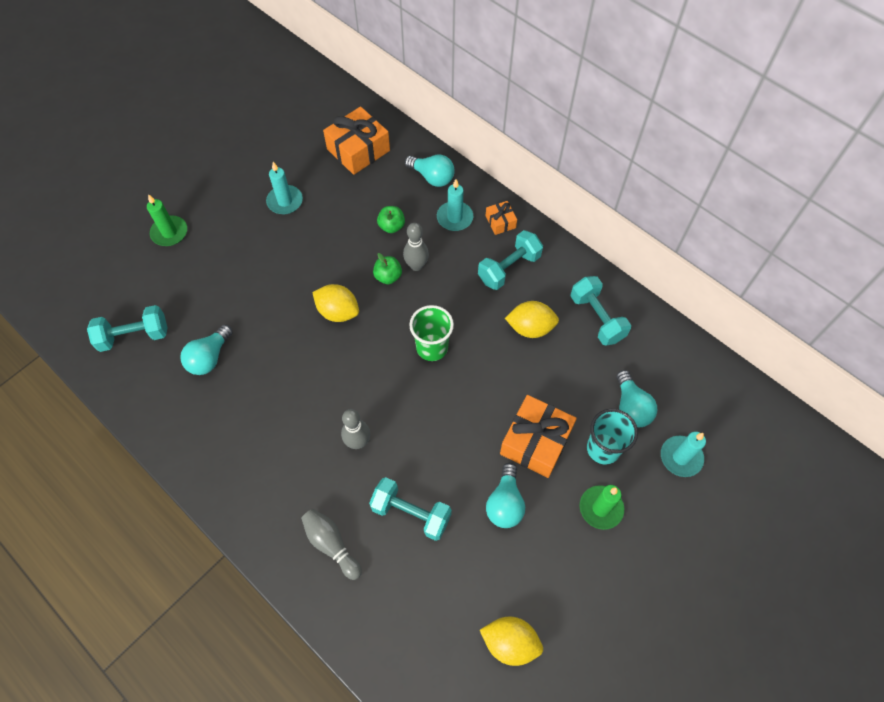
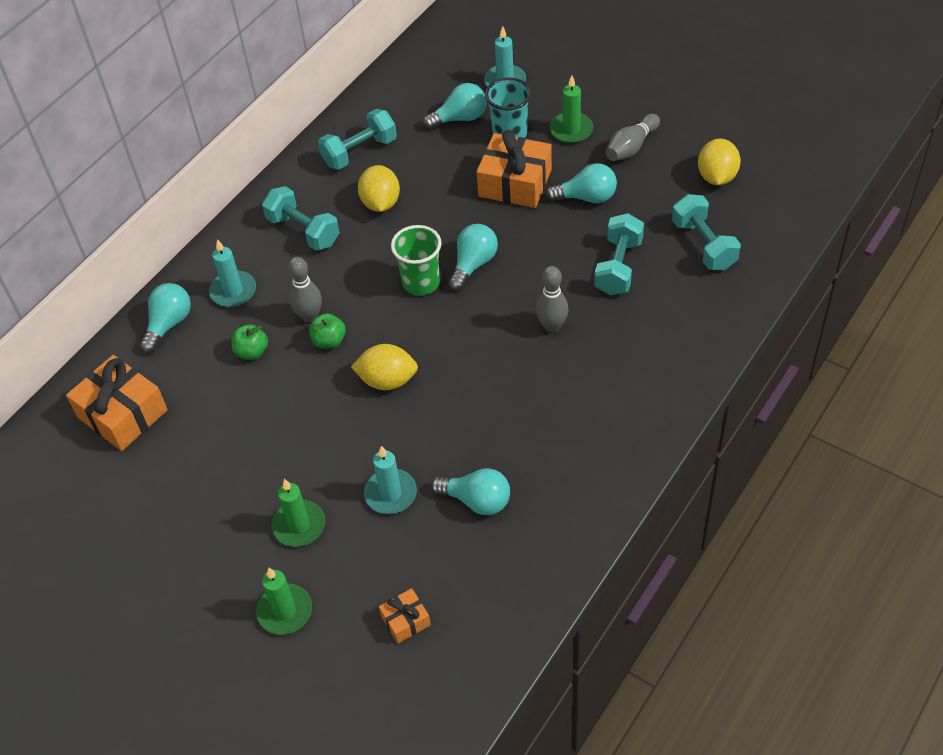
camera: 95 degrees left, 10 degrees down
(134, 336) = (461, 600): turquoise dumbbell -> turquoise dumbbell (704, 245)
(231, 245) = (299, 525): none -> green candle
(285, 201) = (218, 480): turquoise candle -> turquoise candle (390, 493)
(331, 544) = (671, 325): grey bowling pin -> grey bowling pin (631, 147)
(338, 312) = (387, 380): yellow lemon -> yellow lemon turned 75 degrees clockwise
(443, 391) = (473, 264): none -> turquoise light bulb
(500, 222) = (236, 247): orange gift -> orange gift (405, 620)

